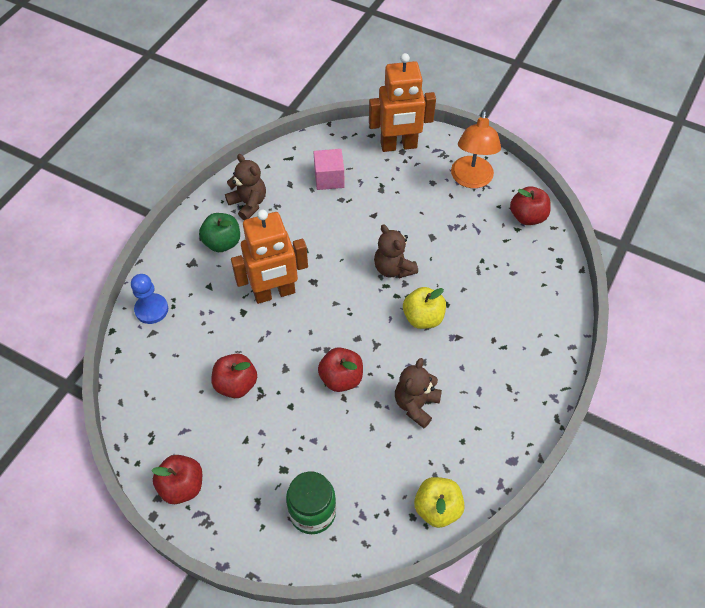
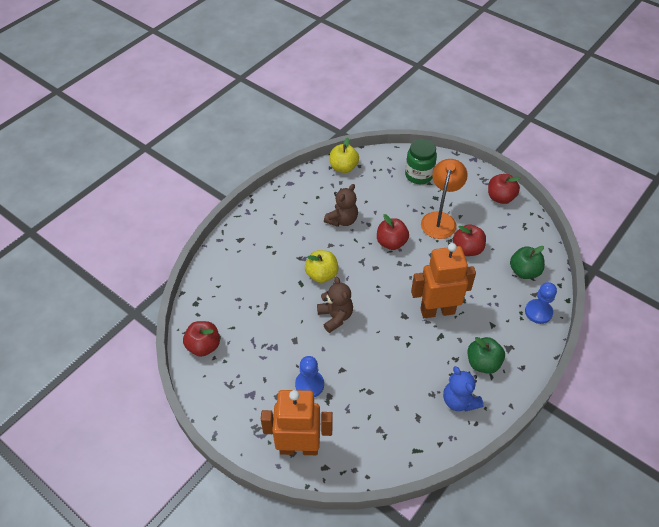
camera: 170 degrees left, 5 degrees down
(161, 362) = (524, 271): none -> green apple
(248, 203) = (459, 401): brown teddy bear -> blue teddy bear
(329, 178) = (378, 417): pink cube -> none
(403, 197) = (309, 384): none -> blue pawn
(471, 180) = (239, 393): orange lamp -> orange lamp (440, 219)

